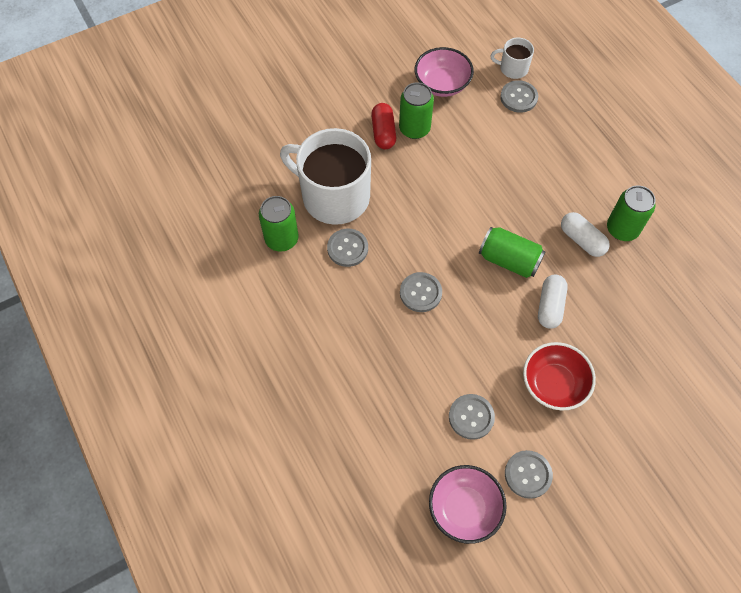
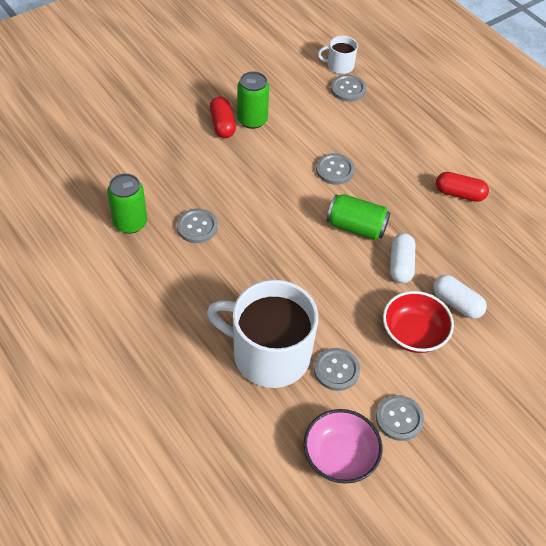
camera: 10 degrees left, 10 degrees down
(333, 196) = (179, 182): white mug -> white mug (269, 354)
(420, 293) = (273, 261): grey button -> grey button (335, 170)
(442, 84) = (274, 81): pink bowl -> none
(582, 240) = (423, 205): white capsule -> white capsule (456, 303)
(622, 229) = (459, 194): green can -> red capsule

